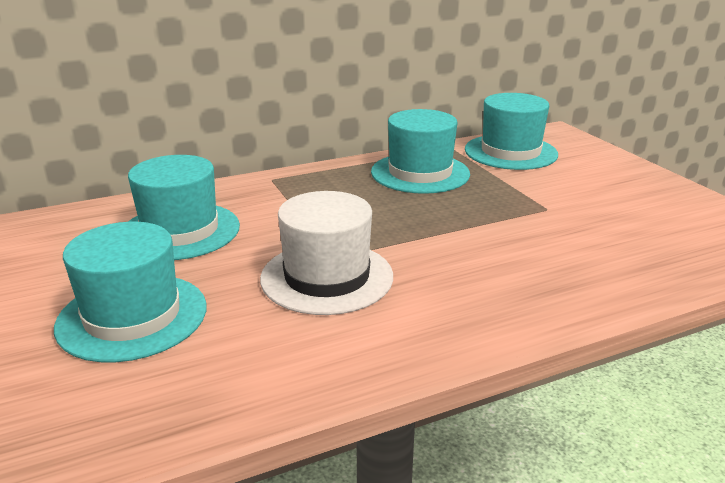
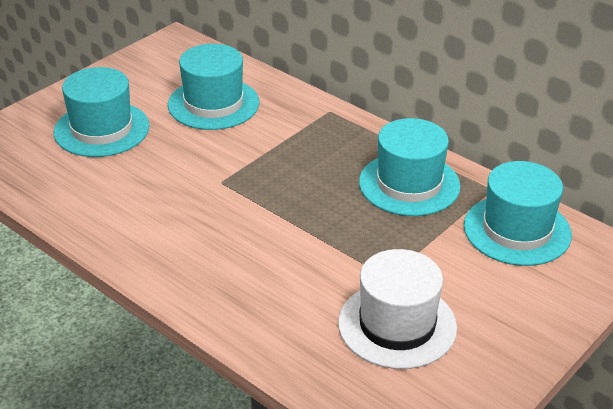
camera: 65 degrees right, 10 degrees up
(327, 277) = (189, 187): white hat -> white hat (397, 325)

